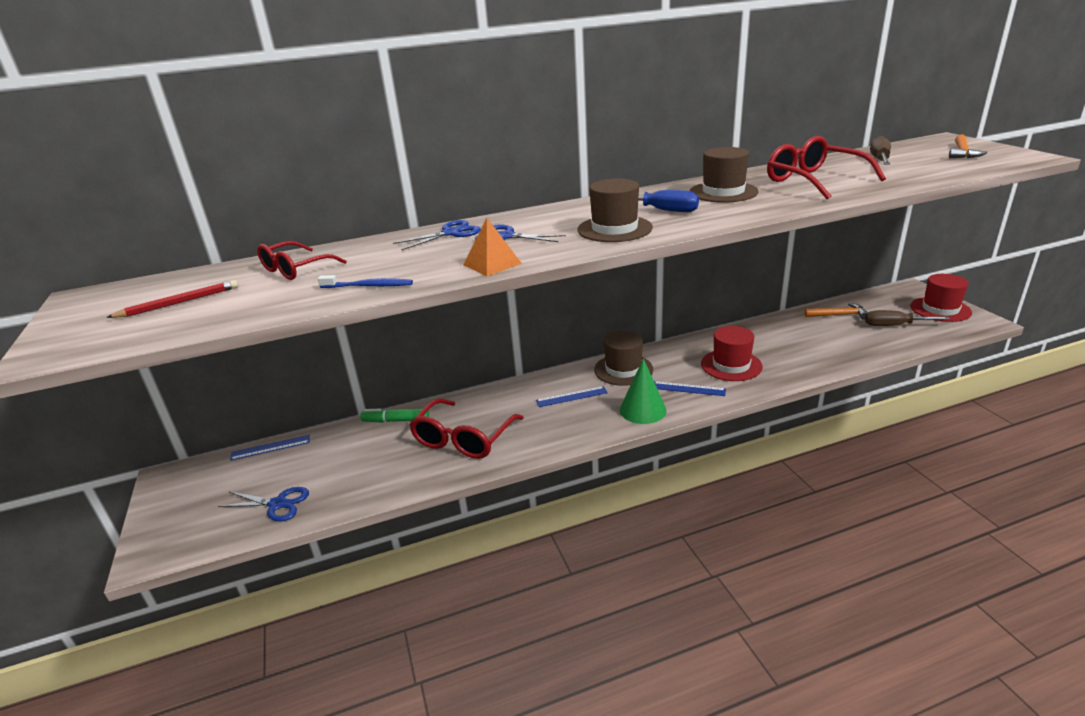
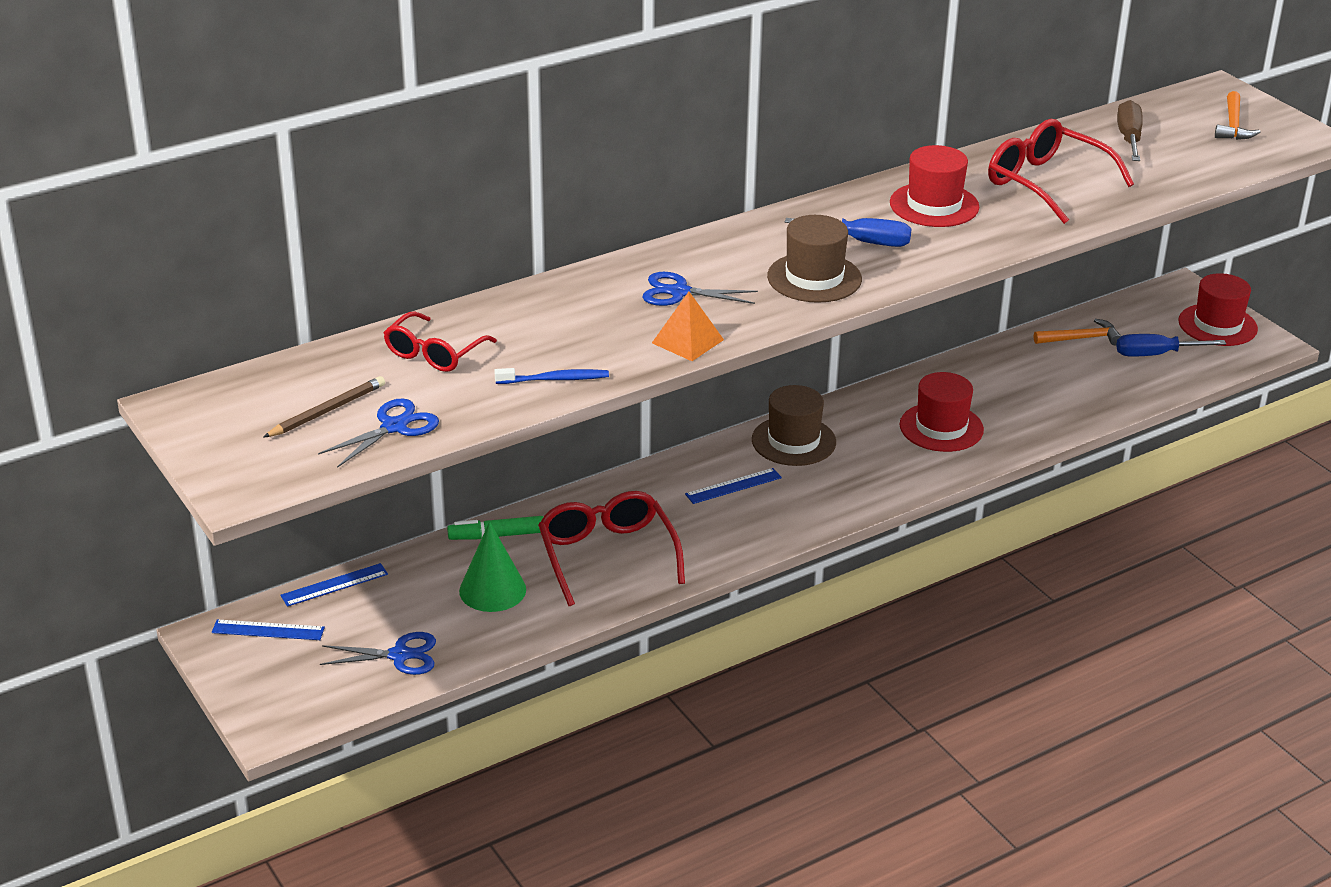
camera: 15 degrees left, 5 degrees up
(179, 302) = (327, 411): red pencil -> brown pencil
(451, 233) = (601, 285): blue scissors -> blue scissors (394, 427)
(463, 439) = (607, 555): red glasses -> red glasses turned 150 degrees clockwise
(642, 410) = (835, 500): green cone -> green cone (492, 590)
(688, 389) = (890, 466): blue ruler -> blue ruler (268, 630)
(723, 192) = (934, 205): brown hat -> red hat
(894, 325) = (1155, 354): brown screwdriver -> blue screwdriver

